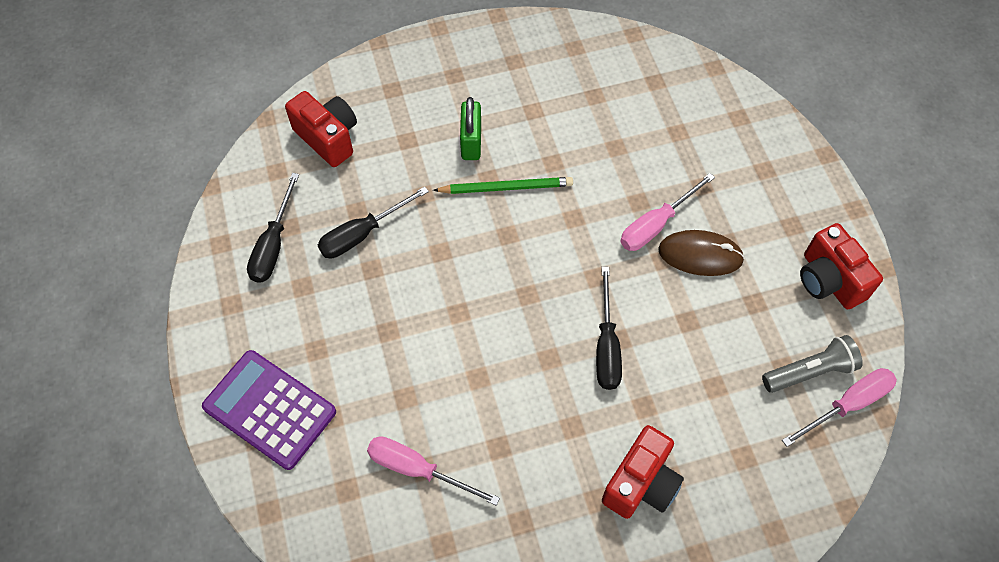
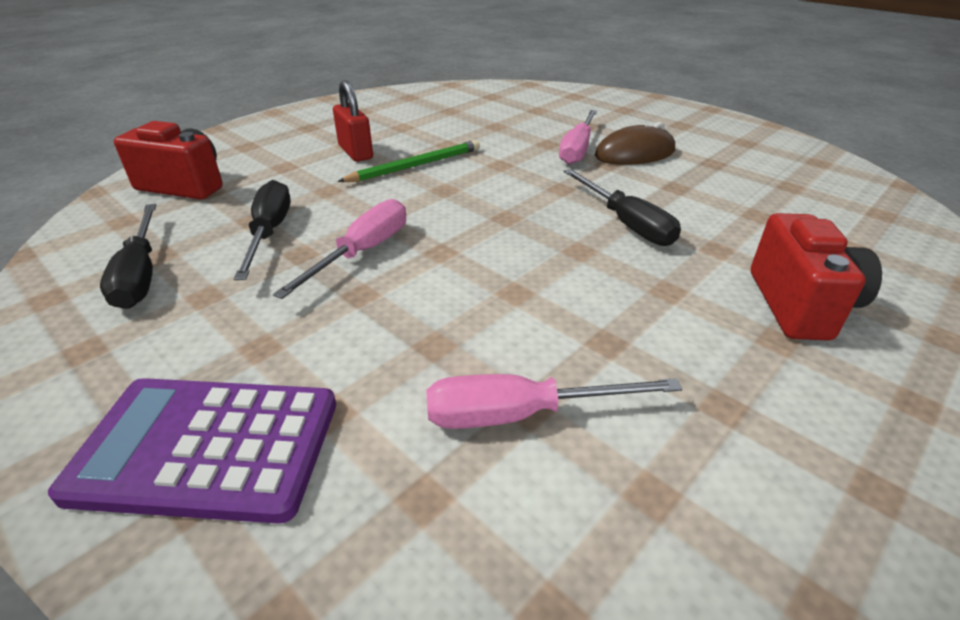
camera: 30 degrees left, 25 degrees down
(362, 234) = (269, 232): black screwdriver -> black screwdriver turned 150 degrees clockwise
(471, 142) = (355, 152): green padlock -> red padlock
(809, 372) = (813, 182): grey flashlight -> none
(829, 280) = (747, 138): red camera -> none
(847, 405) = (870, 189): pink screwdriver -> pink screwdriver (362, 252)

